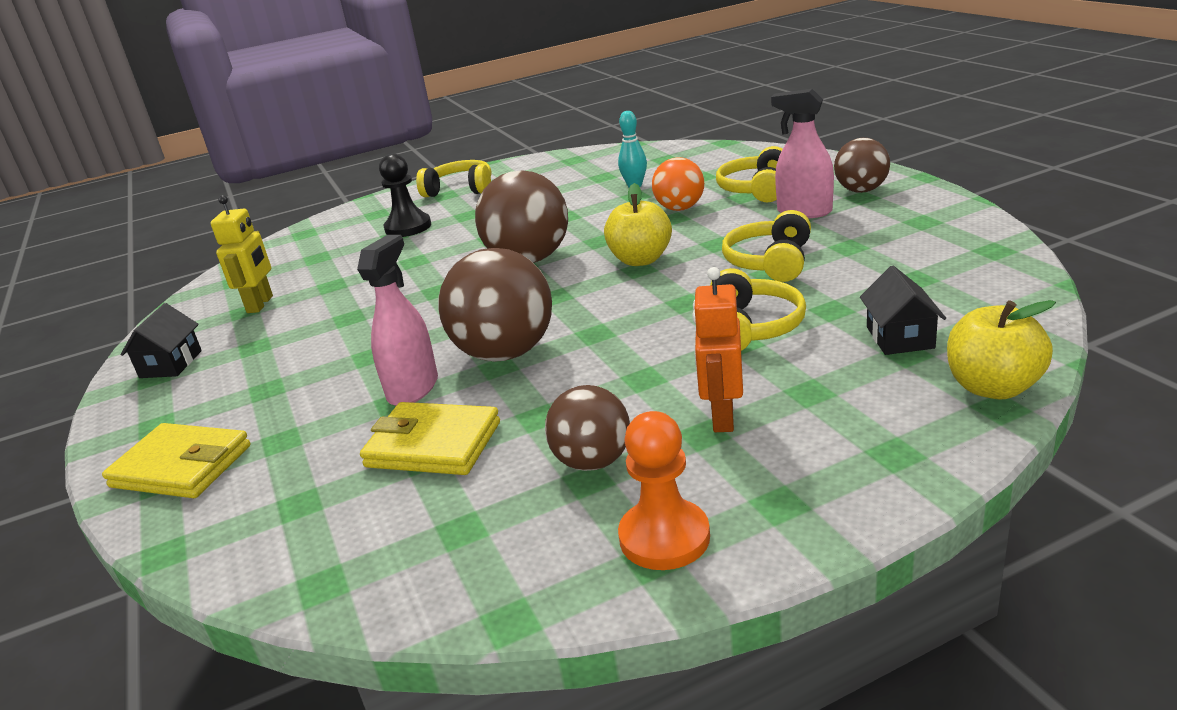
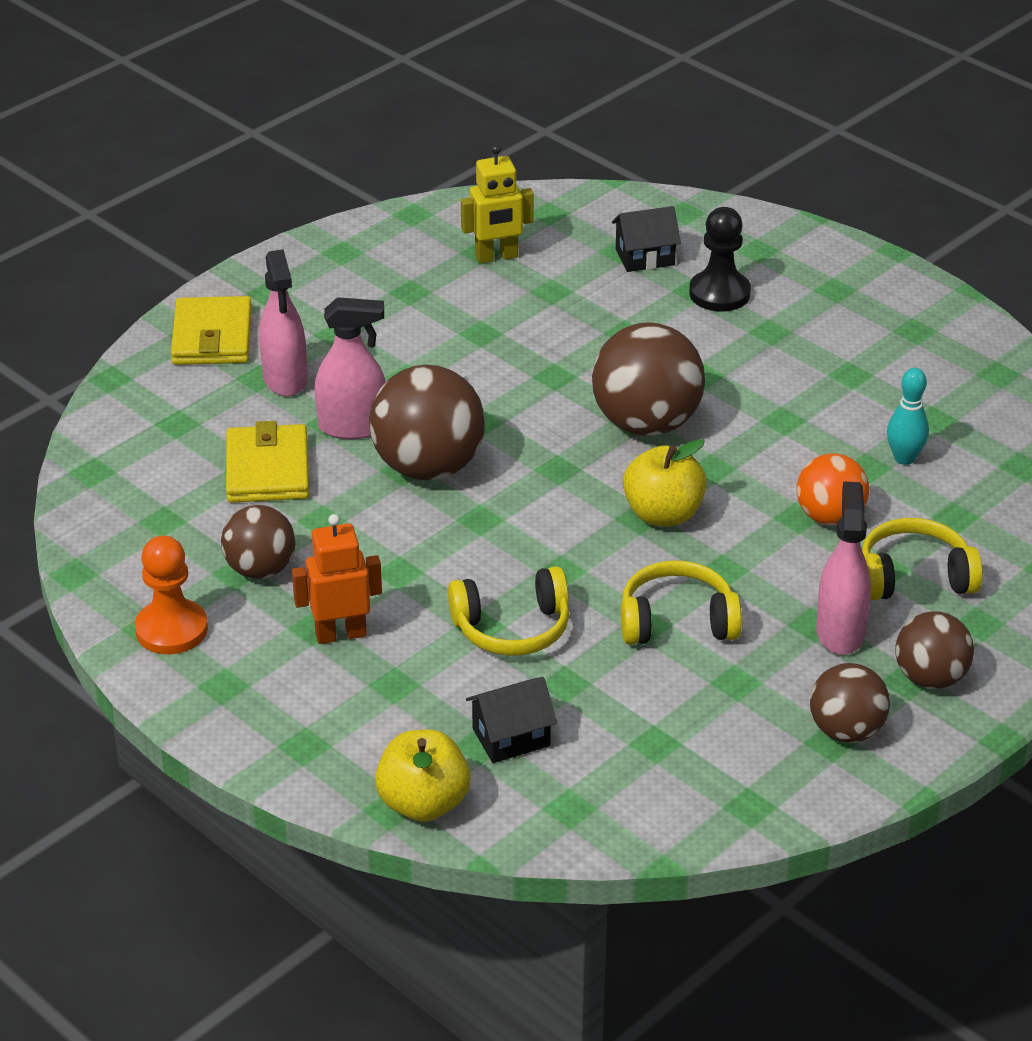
camera: 65 degrees right, 10 degrees up
(171, 364) = (366, 252): black house -> black house (645, 257)
(302, 423) = (285, 379): none -> pink spray bottle
(460, 190) = (855, 297): yellow headphones -> none
(911, 216) = (846, 731): none -> brown ball

